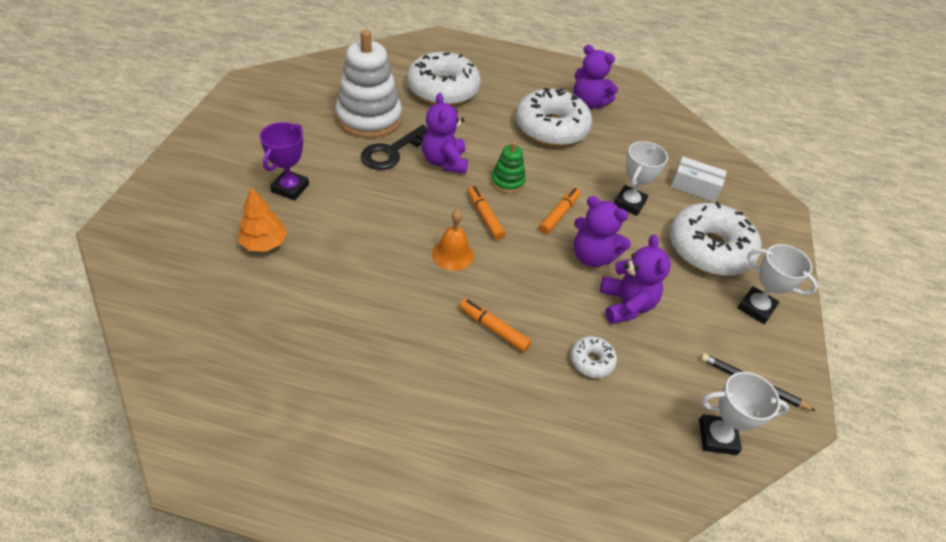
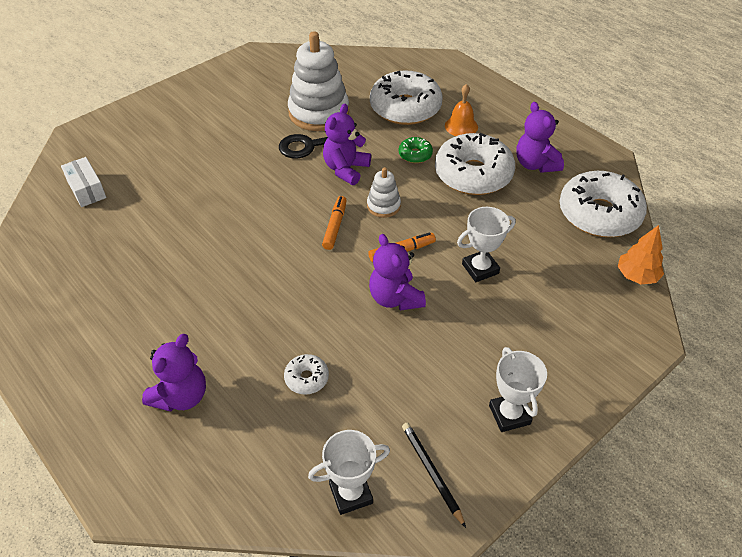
camera: 40 degrees right, 0 degrees up
(264, 243) = (155, 180): orange tree -> orange tree (636, 276)
(290, 188) = (209, 147): purple trophy -> none
(453, 254) = (279, 245): orange bell -> orange bell (461, 126)
(490, 128) = (415, 155): none -> green donut
(493, 328) = (255, 315): orange marker -> none
(507, 182) = (383, 206): green stacking toy -> white stacking toy
(626, 305) = (383, 350): purple teddy bear -> purple teddy bear (181, 396)
(694, 187) = (566, 281): white box -> white box (86, 189)
(709, 249) = (518, 342): white donut -> white donut (599, 214)
(717, 437) = (351, 493): white trophy -> white trophy turned 60 degrees counterclockwise

